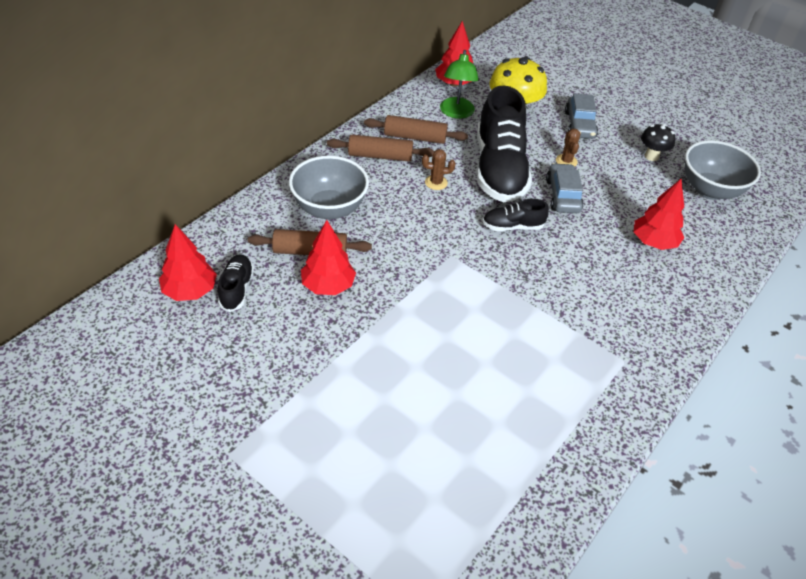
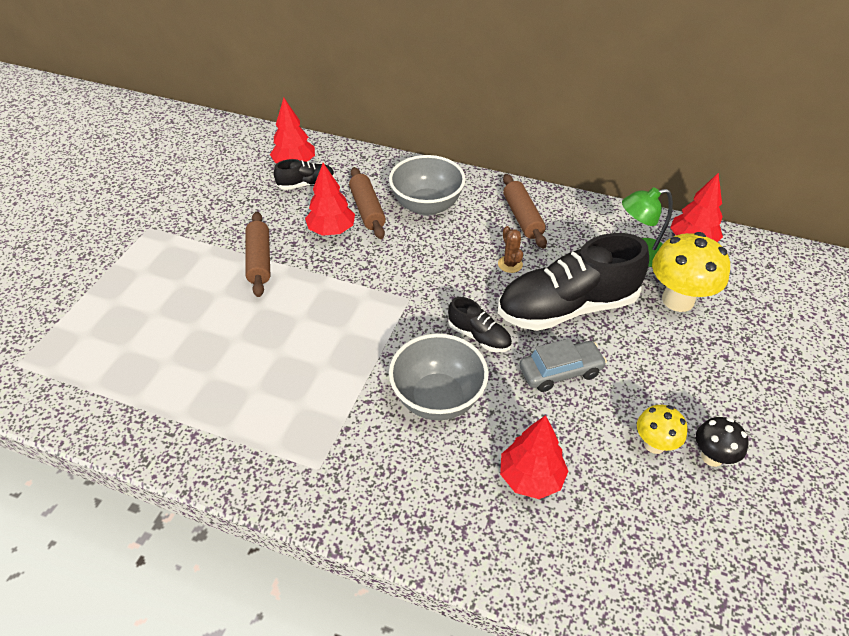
camera: 75 degrees right, 0 degrees up
(415, 137) = (570, 233): brown rolling pin -> brown rolling pin (259, 260)
(512, 226) = (479, 336): black shoe -> black shoe turned 150 degrees clockwise
(566, 161) = (628, 365): brown cactus -> none
(579, 125) = (714, 367): grey car -> none
(637, 176) = (654, 444): none -> yellow mushroom
(710, 190) = (689, 540): grey bowl -> grey bowl (437, 398)

